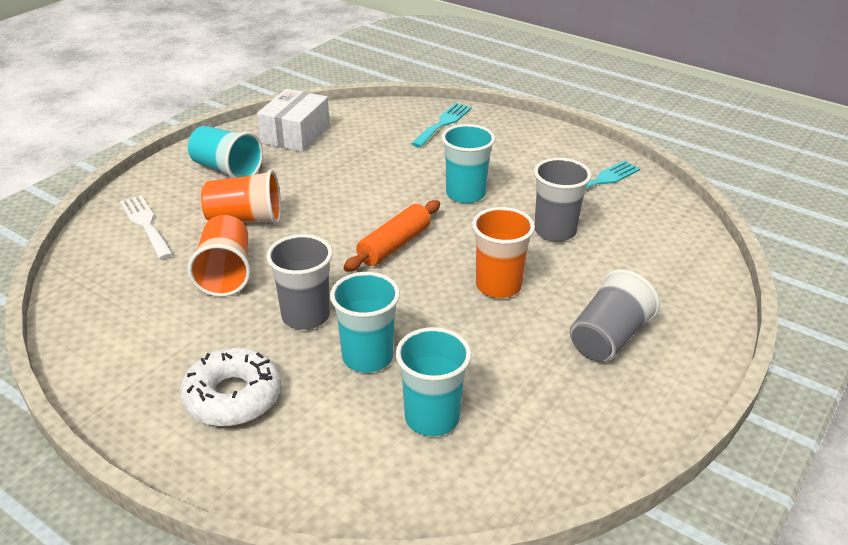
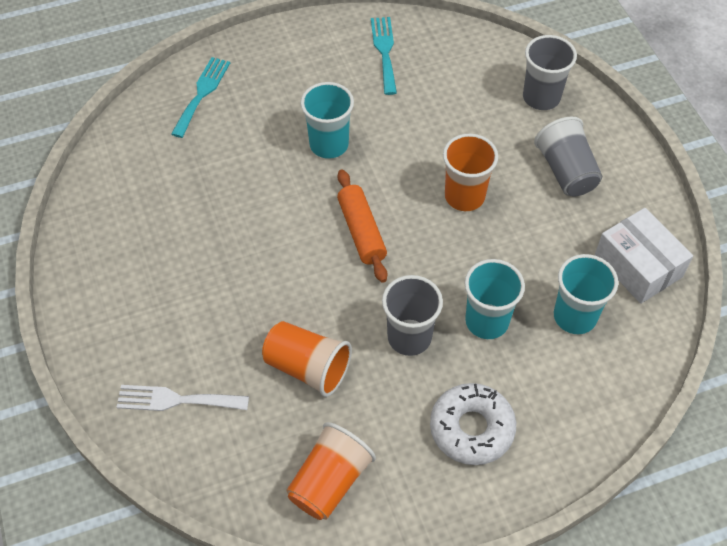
camera: 55 degrees left, 20 degrees up
(227, 170) = (133, 295): turquoise cup -> none
(245, 219) = (234, 317): orange cup -> orange cup (329, 481)
(295, 134) = (116, 211): white box -> white box (638, 266)
(443, 123) = (202, 93): turquoise fork -> turquoise fork turned 45 degrees clockwise
(555, 231) = (426, 121): grey cup -> grey cup (541, 97)

